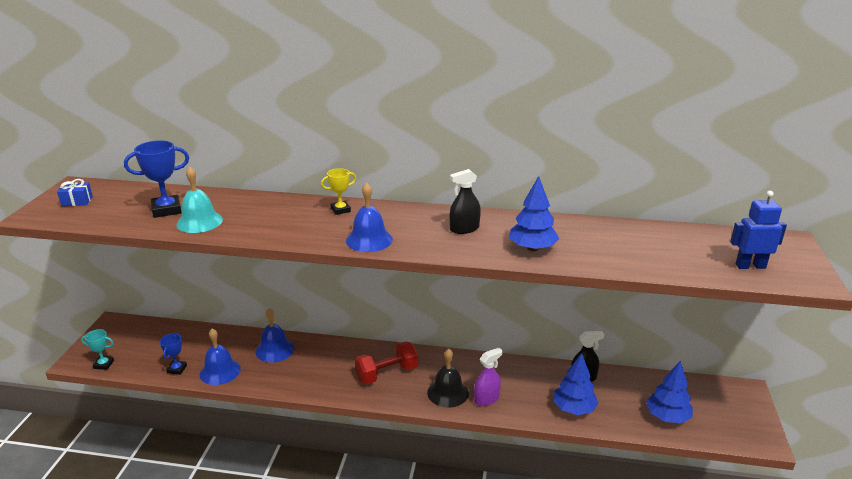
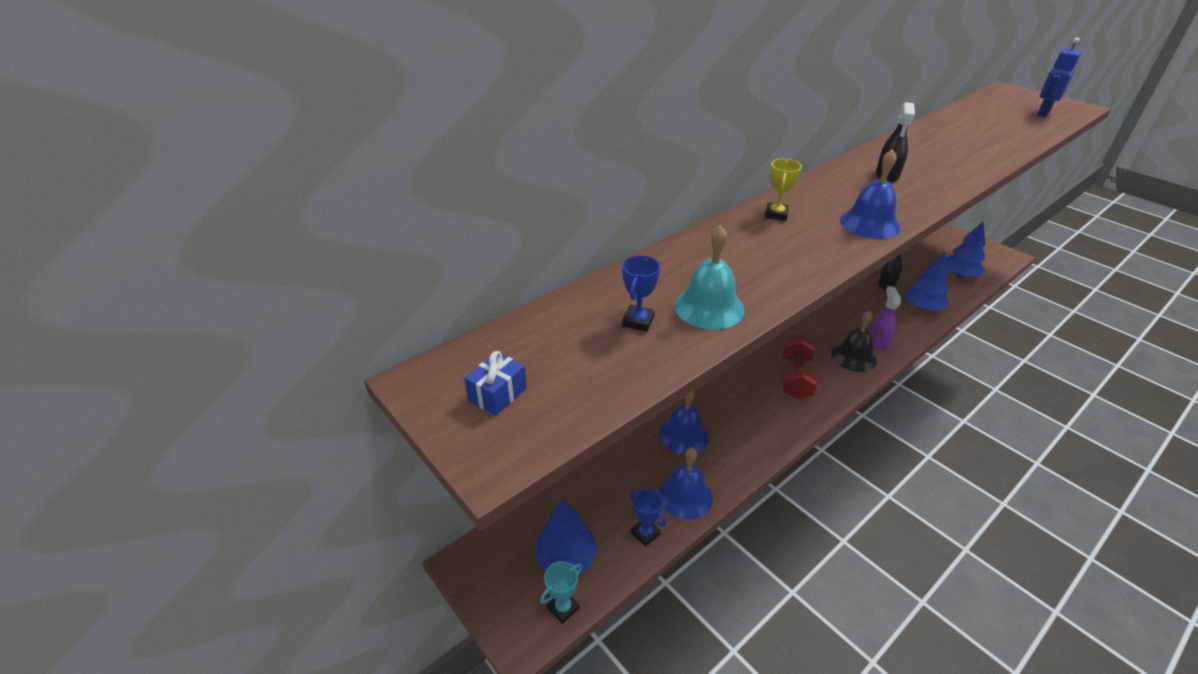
camera: 50 degrees left, 10 degrees up
(167, 210) = (638, 321): blue trophy -> blue trophy, size x0.61
(532, 248) = (954, 164): blue tree -> blue tree (566, 558)

